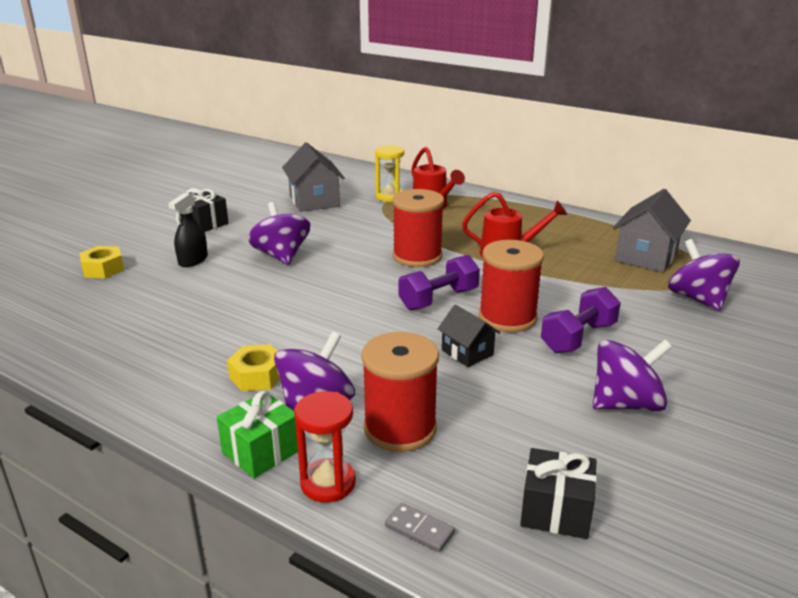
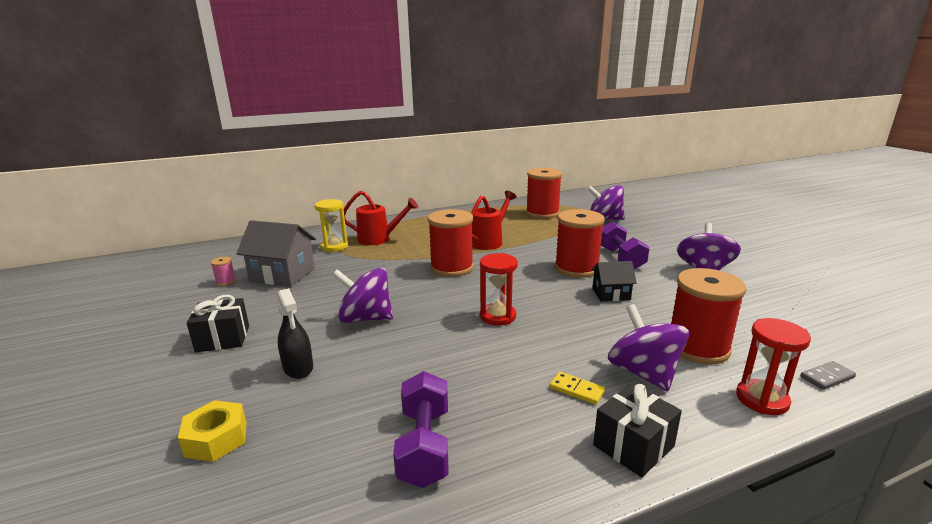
camera: 55 degrees left, 5 degrees down
(257, 376) = (576, 390): yellow nut -> yellow domino
(261, 451) = (704, 421): green gift -> none
(280, 189) = (226, 282): none -> pink spool
(345, 306) = (497, 316): none -> red hourglass
(439, 299) = (527, 280): purple dumbbell -> purple dumbbell (424, 446)
(556, 511) = (810, 325): black gift -> black gift (633, 446)
(646, 256) = (542, 213): grey house -> red spool

